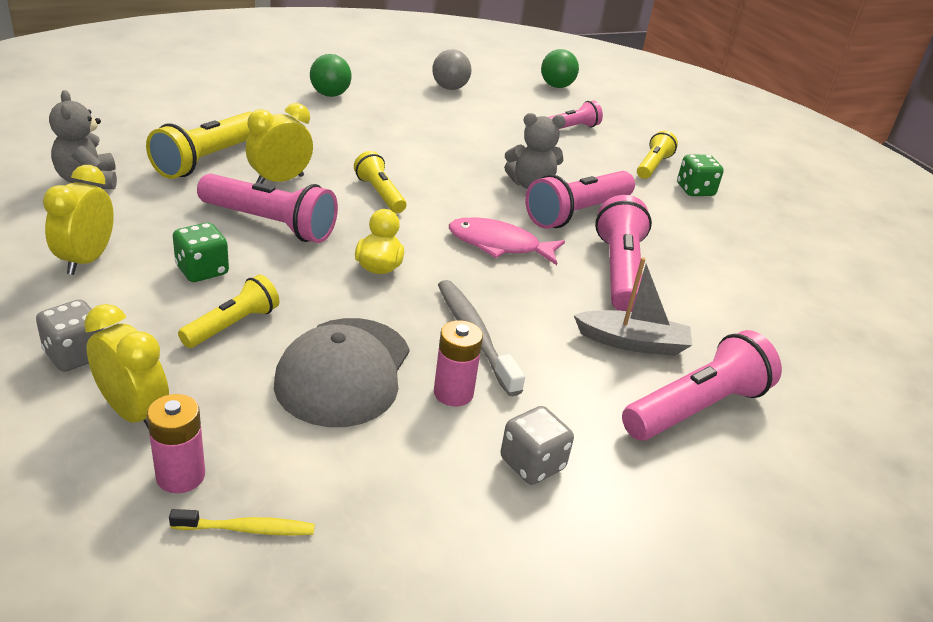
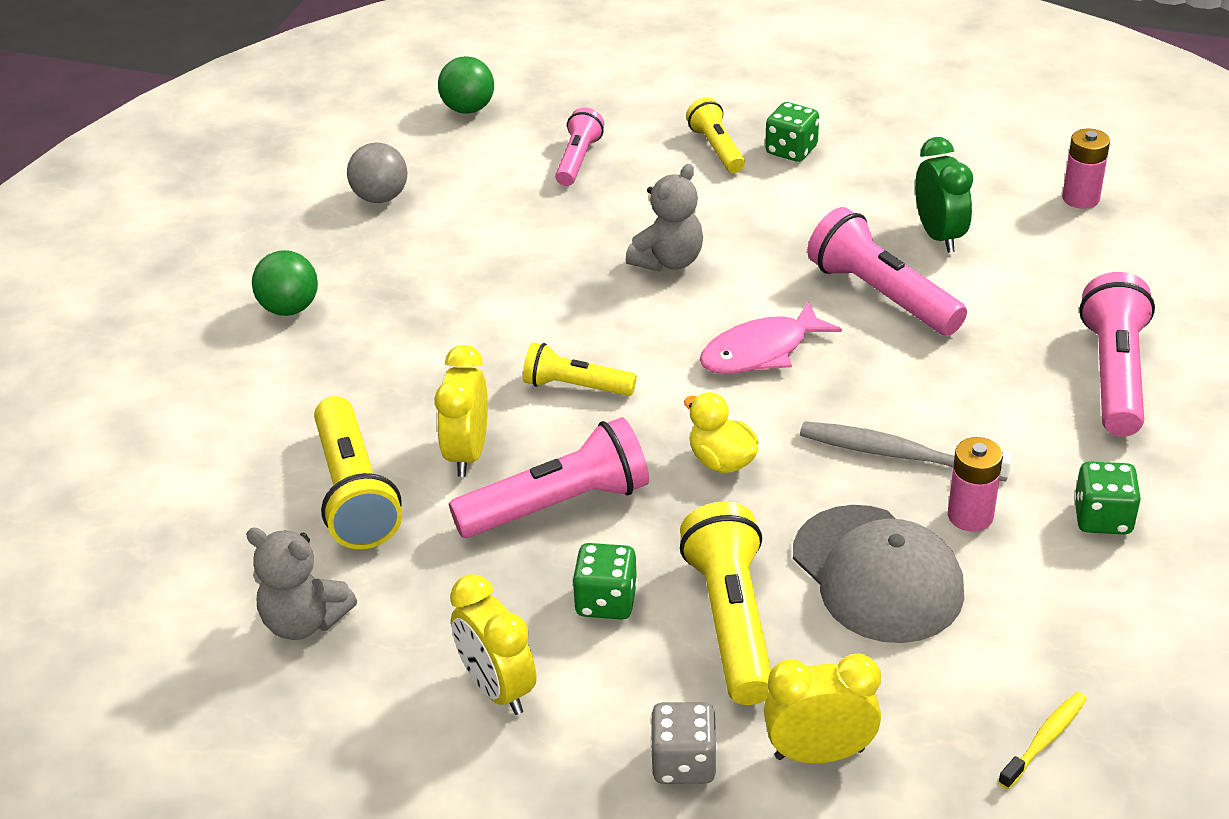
camera: 40 degrees left, 5 degrees up
(180, 476) = (940, 756): pink battery -> pink battery (1080, 198)
(232, 325) = (731, 620): yellow flashlight -> yellow flashlight, size x1.64
(532, 464) = (1102, 518): grey dice -> green dice
(577, 213) = (755, 260): pink flashlight -> none
(632, 343) = (996, 356): grey boat -> none
(712, 273) = (939, 236): none -> green clock

